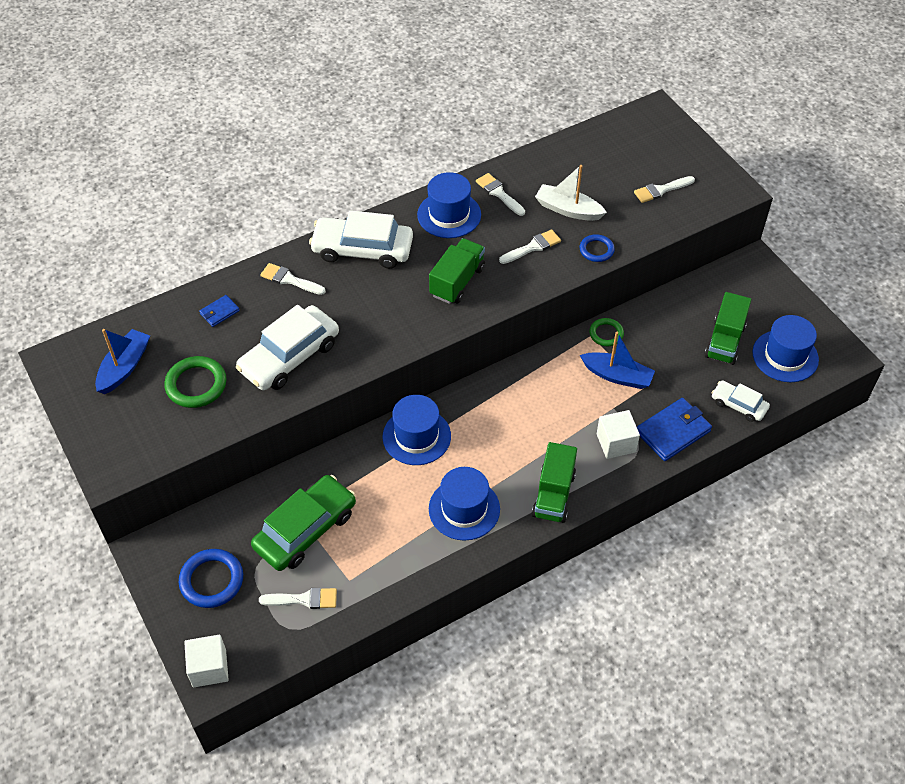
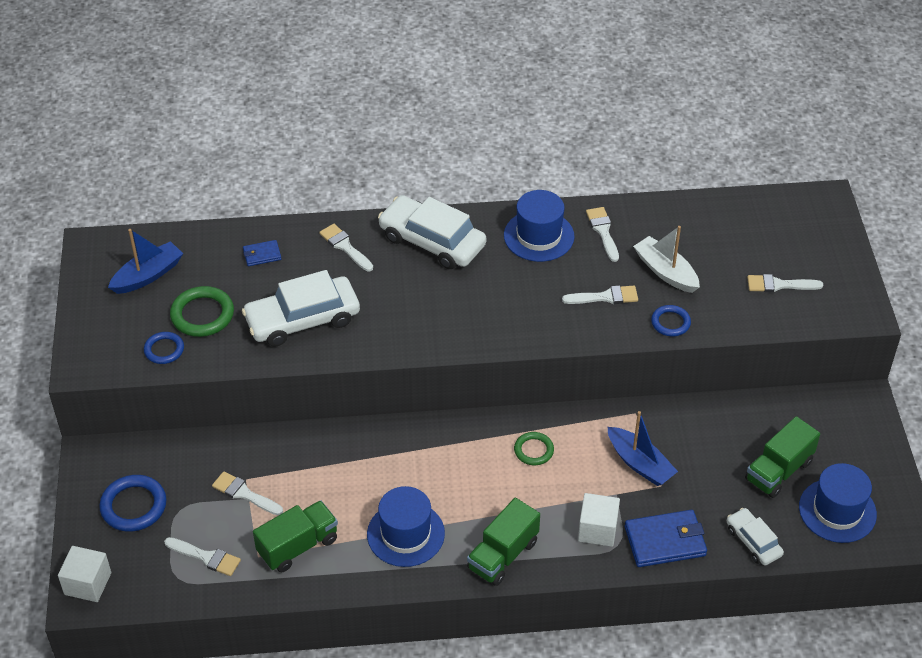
camera: 25 degrees right, 5 degrees down
(179, 429) = (164, 350): none -> blue ring
(305, 530) = (244, 494): green car -> white brush
(416, 436) = (400, 447): blue hat -> none
(457, 281) = (507, 305): green truck -> green truck (298, 546)
(606, 334) = (654, 417): green ring -> green ring (533, 450)

